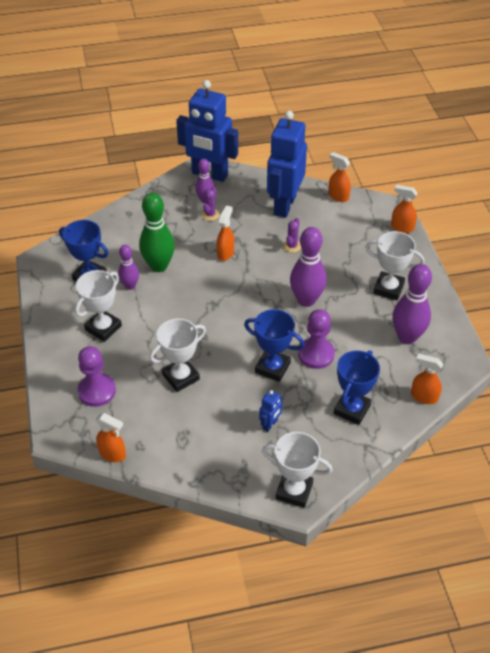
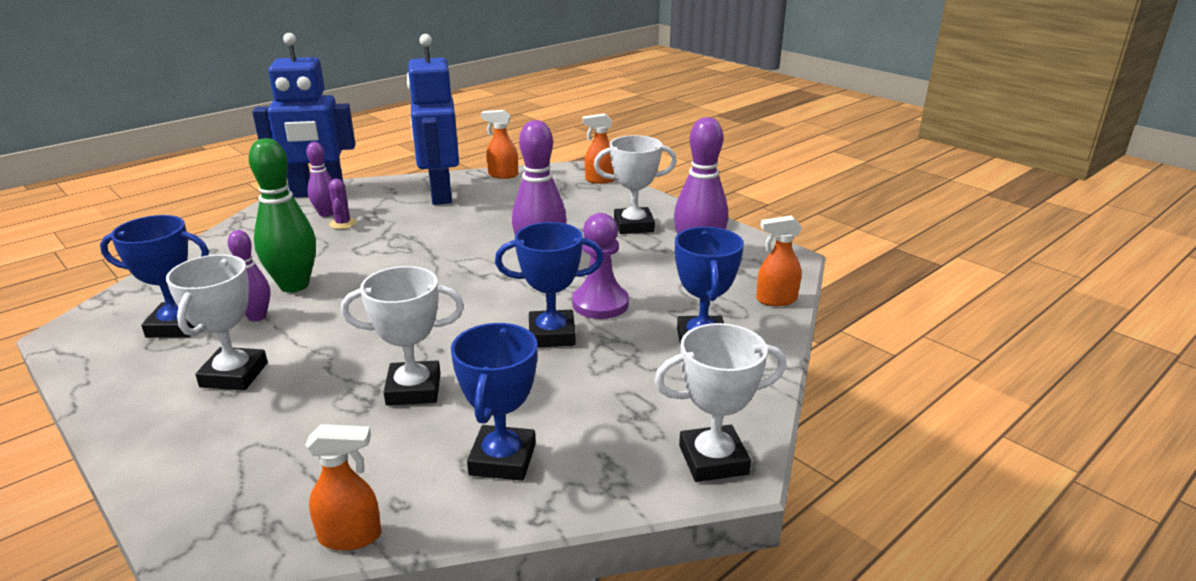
camera: 30 degrees left, 20 degrees down
(97, 391) = (265, 457): purple pawn -> none
(181, 377) = (413, 389): white trophy -> white trophy turned 60 degrees clockwise
(197, 442) = (502, 459): none -> blue trophy
(225, 253) = (391, 249): orange spray bottle -> none
(270, 424) = (603, 395): blue robot -> none
(292, 246) = (479, 223): purple cactus -> none

